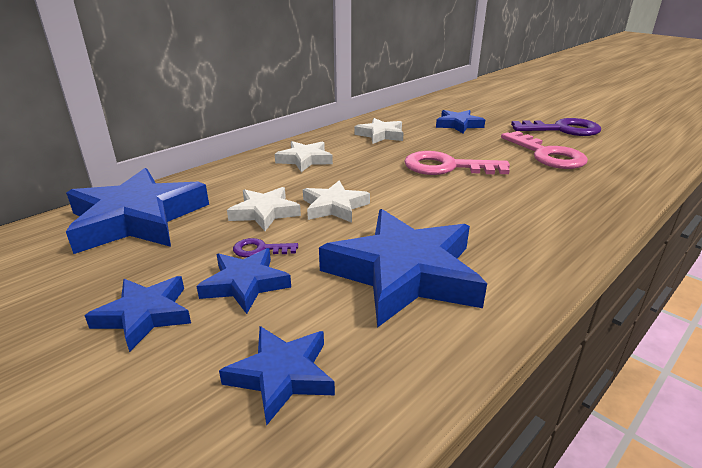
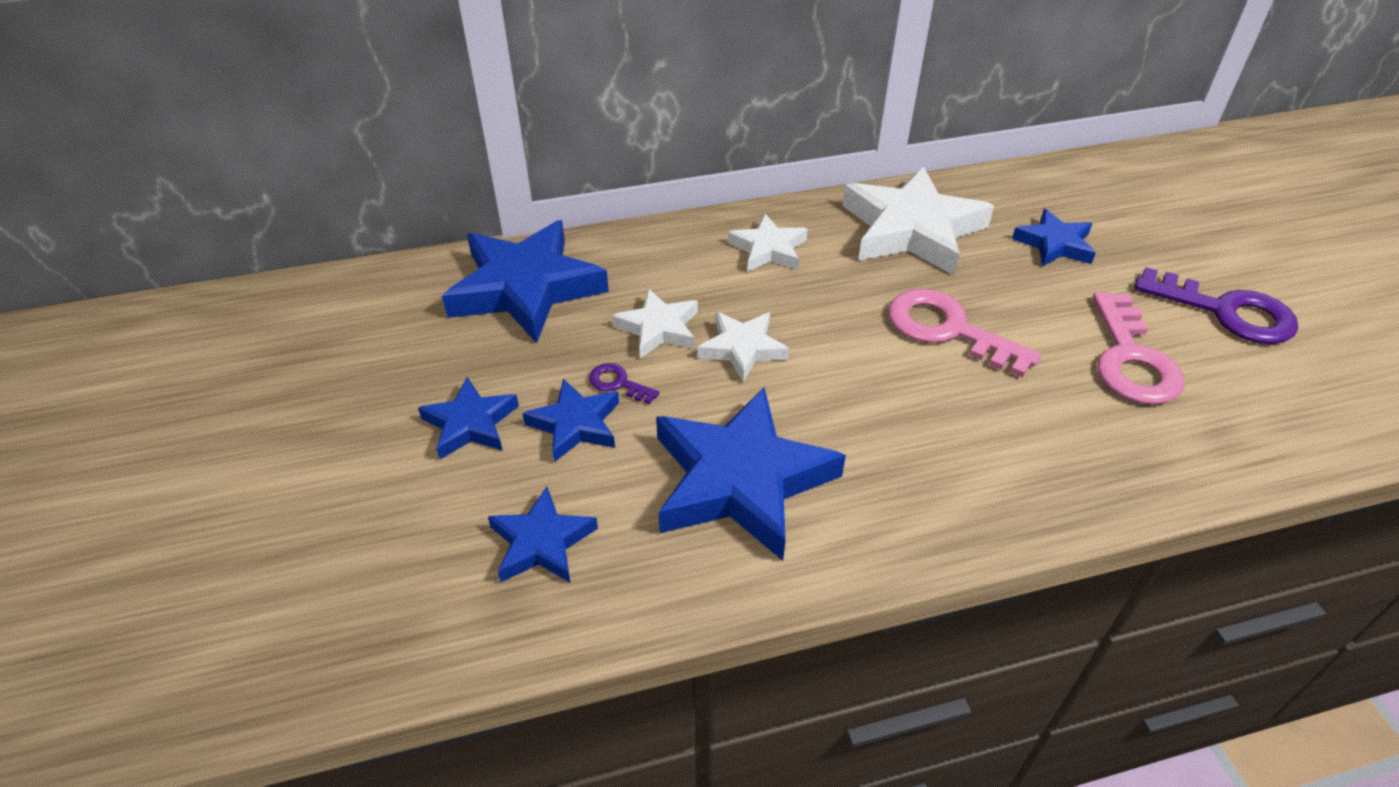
camera: 30 degrees right, 15 degrees up
(380, 135) = (912, 230): white star -> white star, size x1.89

